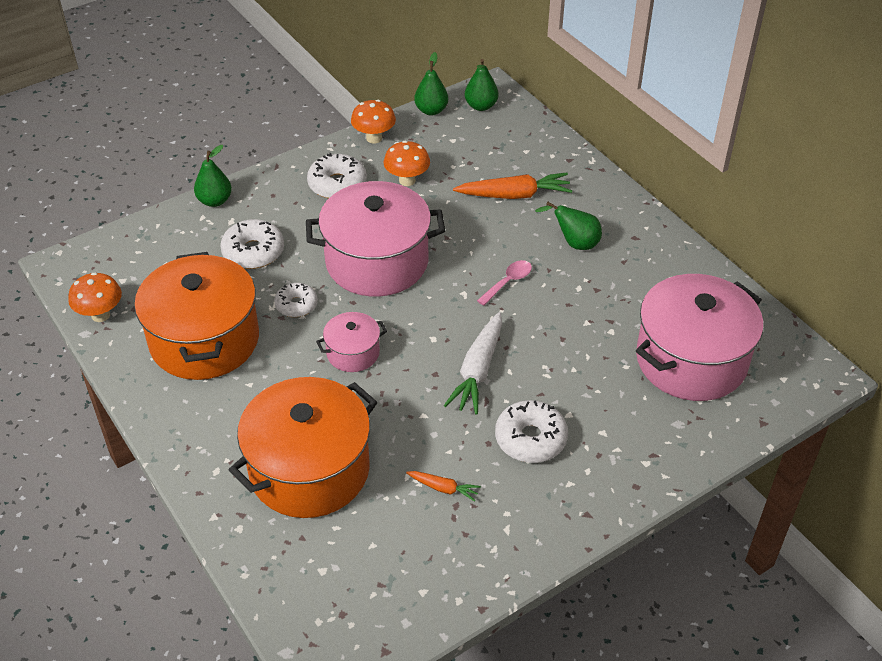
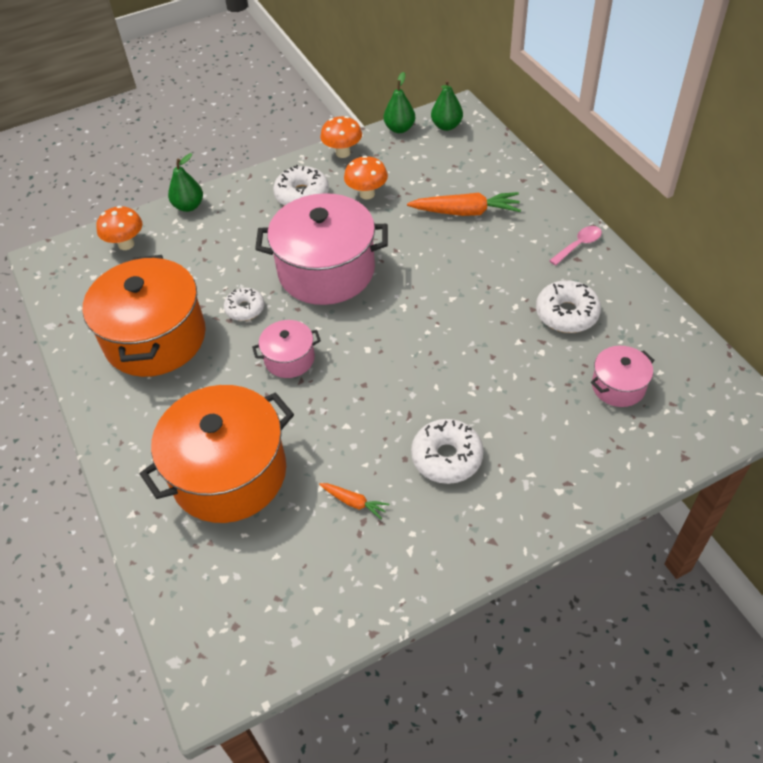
camera: 10 degrees right, 5 degrees up
(100, 315) = (67, 309): orange mushroom -> orange mushroom (126, 244)
(253, 252) = (215, 256): white donut -> white donut (566, 314)
(478, 370) = (405, 383): white carrot -> none
(508, 282) = (447, 297): pink spoon -> pink spoon (578, 245)
(574, 243) = (517, 262): green pear -> none
(691, 360) = (618, 386): pink pot -> pink pot, size x0.48

